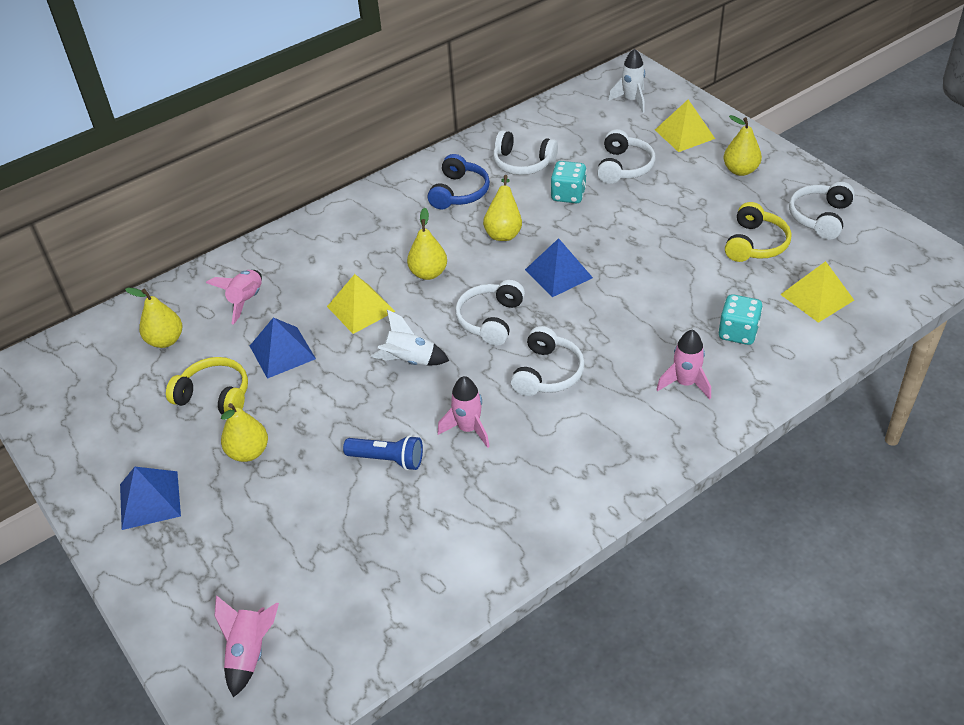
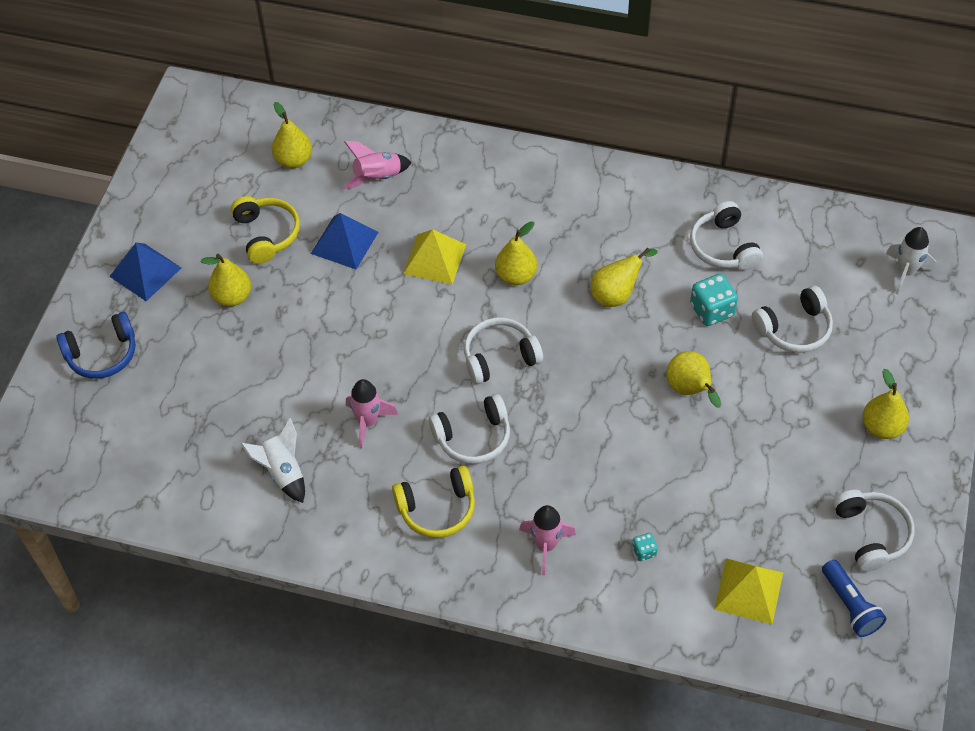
camera: 50 degrees right, 10 degrees up
(249, 652) = (70, 428): pink rocket -> none
(387, 459) = (295, 389): blue flashlight -> blue flashlight (850, 605)
(409, 360) = (406, 333): white rocket -> white rocket (283, 472)
(459, 192) = (638, 227): blue headphones -> blue headphones (102, 354)
(558, 273) = (599, 369): blue pyramid -> none
(623, 239) = (690, 390): none -> yellow pear
(684, 134) = (895, 348): yellow pyramid -> none
(738, 332) = (644, 551): turquoise dice -> turquoise dice, size x0.52
(755, 244) = (780, 500): yellow headphones -> yellow headphones (437, 509)
(820, 217) = (871, 534): white headphones -> white headphones turned 90 degrees clockwise

